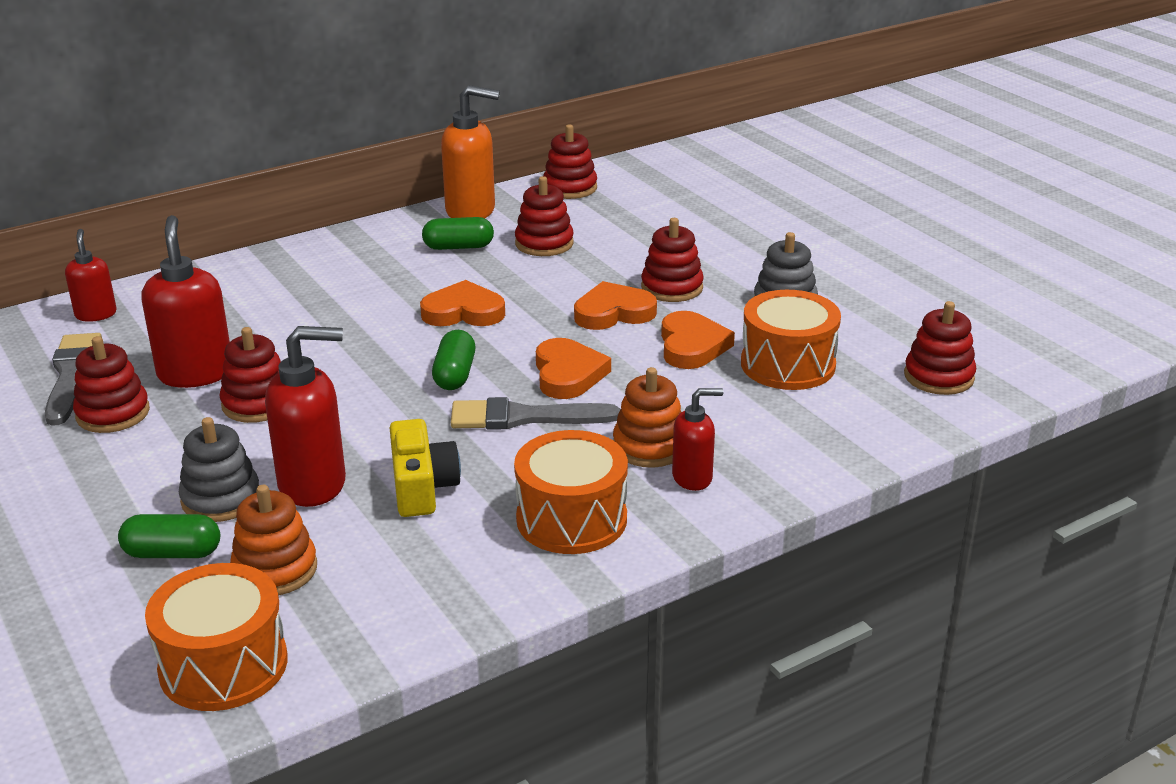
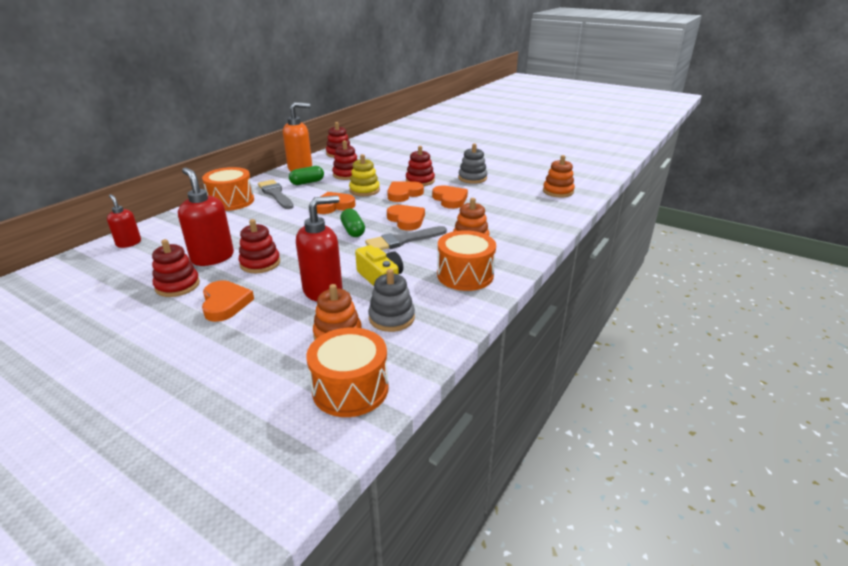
camera: 25 degrees left, 0 degrees up
(72, 374) = (136, 273): grey brush -> grey brush (275, 194)
(156, 465) = (225, 303): none -> orange heart
(172, 553) = (271, 342): green capsule -> none
(221, 499) = (277, 310): grey stacking toy -> grey stacking toy (391, 318)
(547, 288) = (364, 190): none -> yellow stacking toy
(692, 478) = (501, 247): red soap dispenser -> none
(787, 364) = (496, 198): orange drum -> orange drum (231, 201)
(938, 377) = (558, 191): red stacking toy -> orange stacking toy

